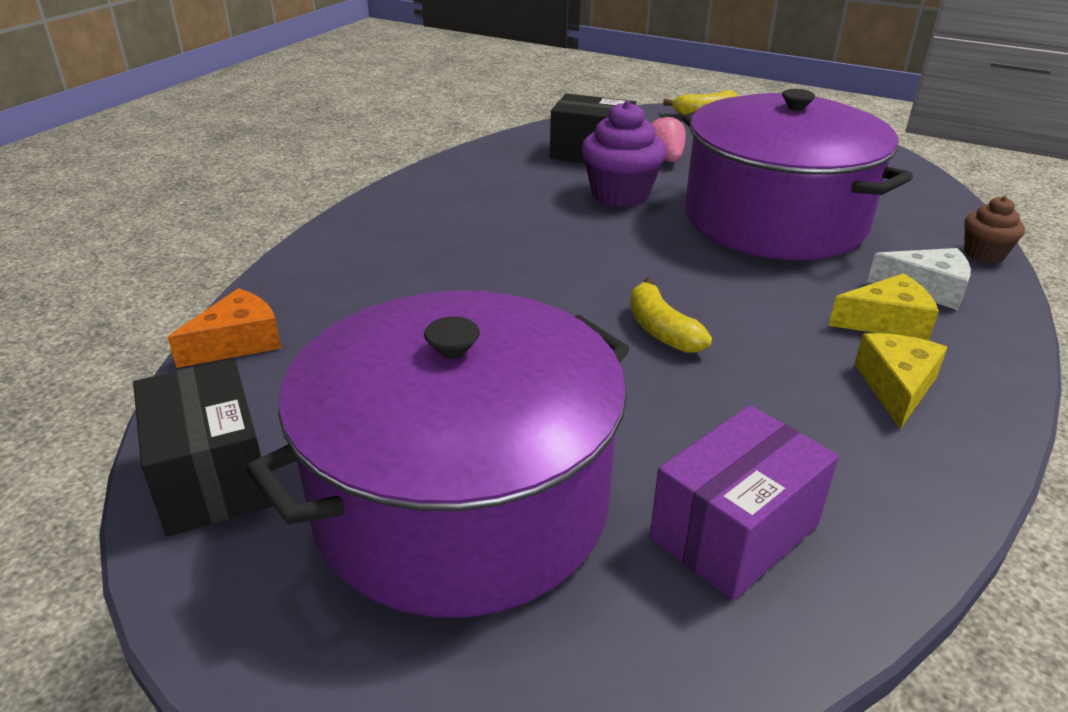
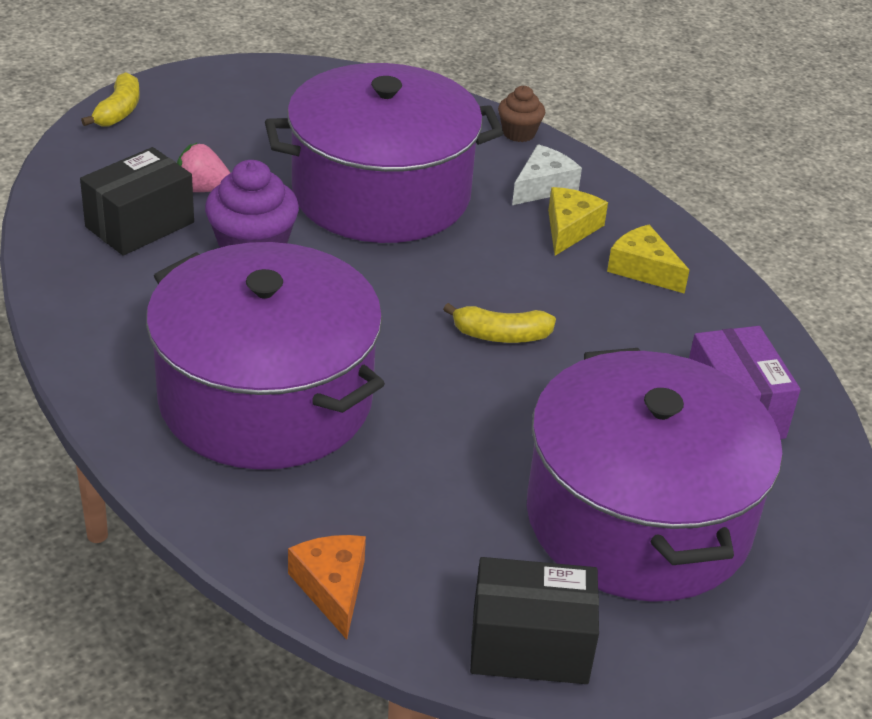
camera: 65 degrees left, 5 degrees up
(448, 249) = (266, 398): none -> purple pot

